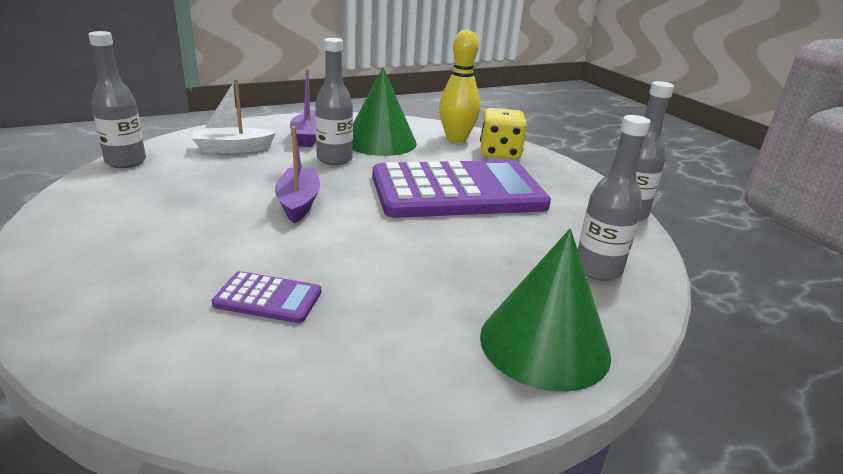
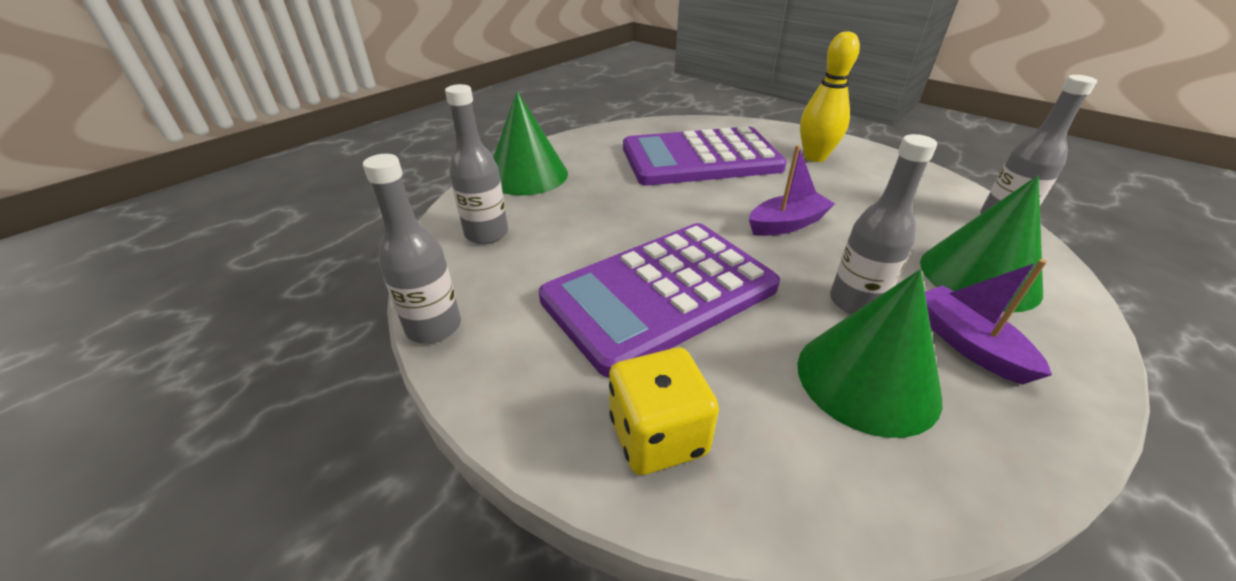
camera: 160 degrees right, 10 degrees up
(232, 149) = (979, 276): white boat -> green cone
(268, 298) = (700, 158): purple calculator -> purple calculator, size x2.45
(298, 203) = (787, 224): purple boat -> purple boat turned 90 degrees counterclockwise
(456, 139) = (769, 461): yellow bowling pin -> yellow bowling pin (815, 157)

